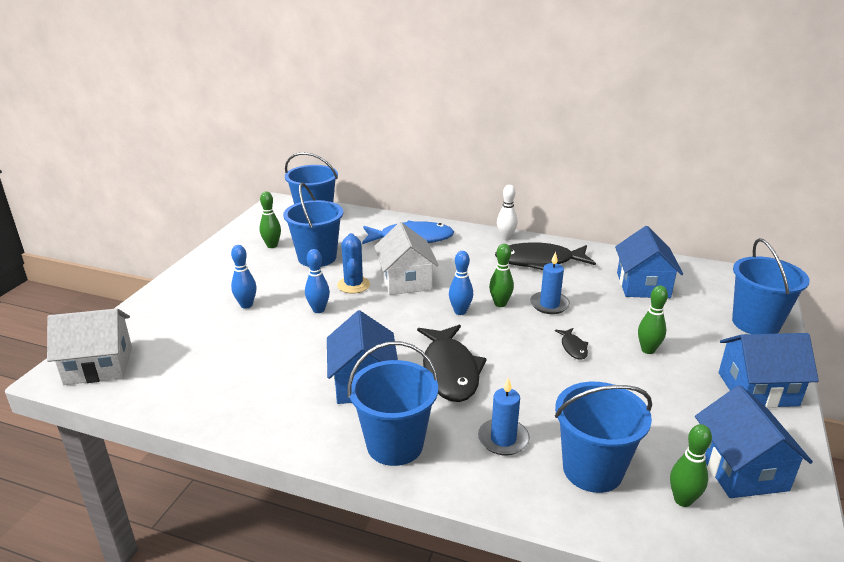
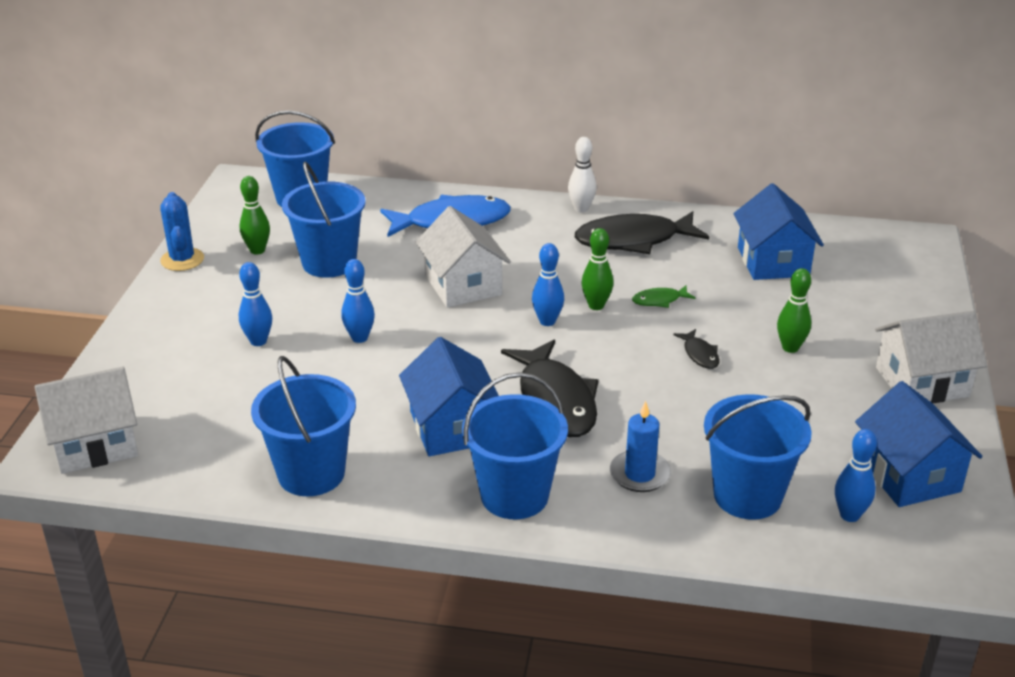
camera: 10 degrees left, 5 degrees up
(353, 285) = (394, 298): blue cactus -> blue cactus (182, 260)
(549, 305) = (659, 300): blue candle -> green fish
(682, 500) = (849, 515): green bowling pin -> blue bowling pin
(755, 323) = (915, 300): blue bucket -> blue bucket (311, 473)
(757, 389) = (922, 382): blue house -> white house

